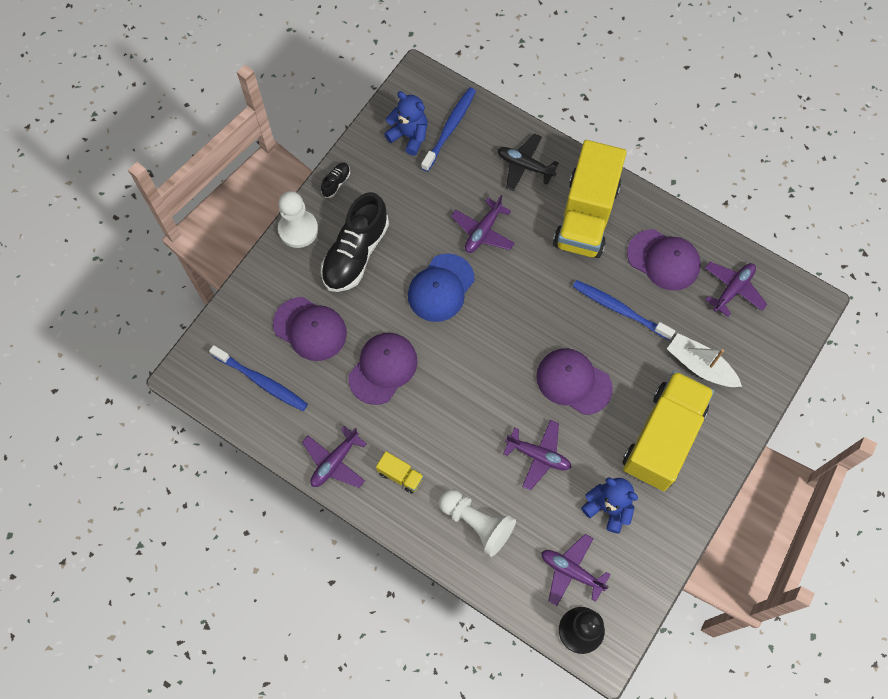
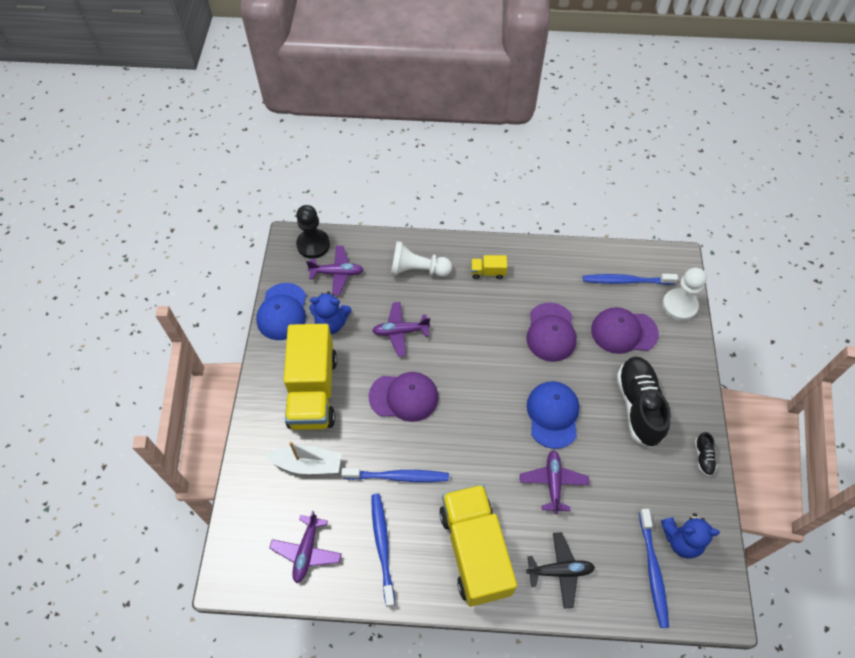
camera: 150 degrees right, 10 degrees down
(298, 229) = (697, 400): white pawn -> white pawn (679, 305)
(334, 462) = (537, 258): purple plane -> none
(657, 553) = (282, 312): none -> blue cap
(663, 260) = (382, 545): purple cap -> blue toothbrush

